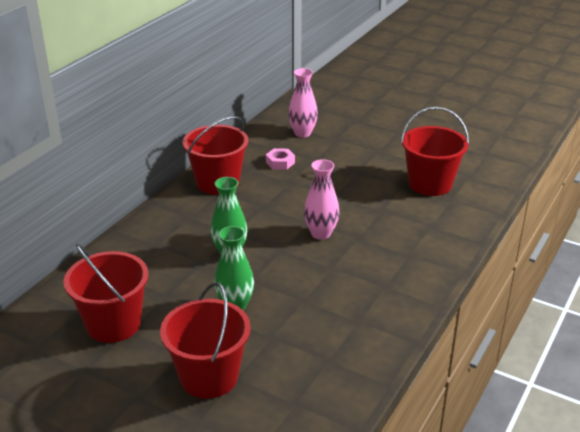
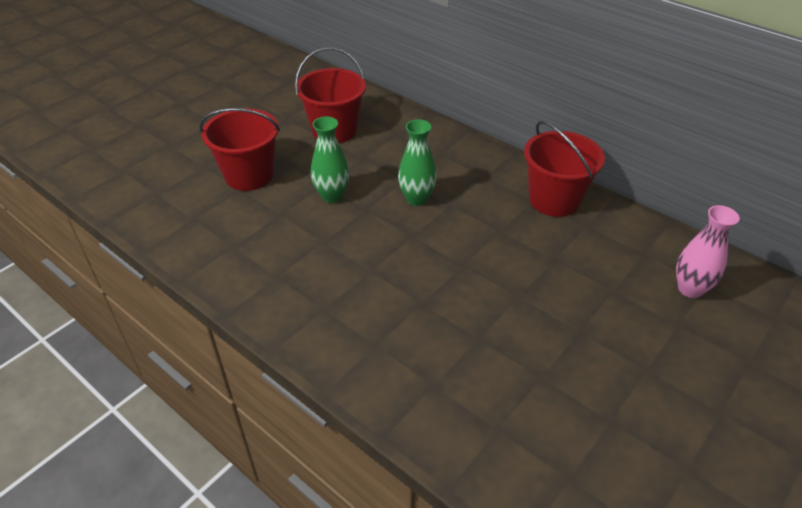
camera: 100 degrees right, 10 degrees up
(280, 162) = (603, 256): pink nut -> none
(321, 233) = (437, 271): pink vase -> none
(430, 184) = (545, 414): red bucket -> none

